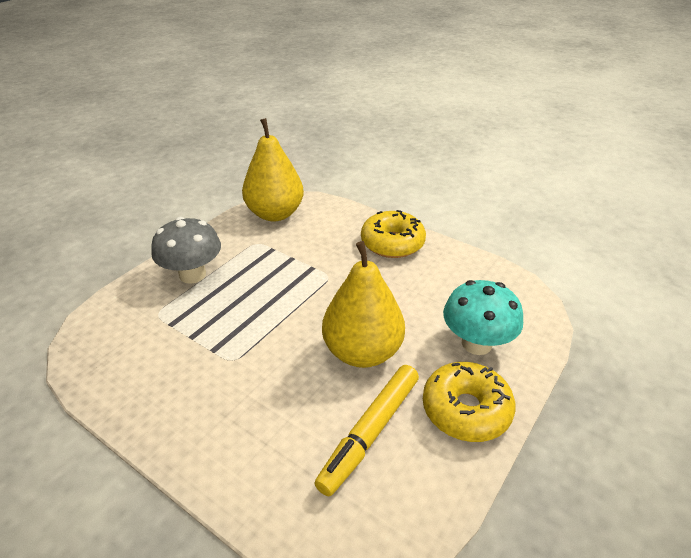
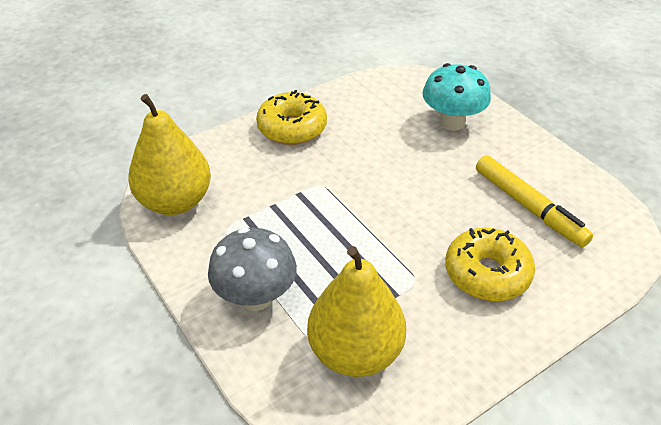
camera: 70 degrees left, 5 degrees up
(362, 352) = (438, 188): yellow pear -> yellow pear (355, 352)
(466, 410) = (519, 150): yellow donut -> yellow donut (487, 273)

